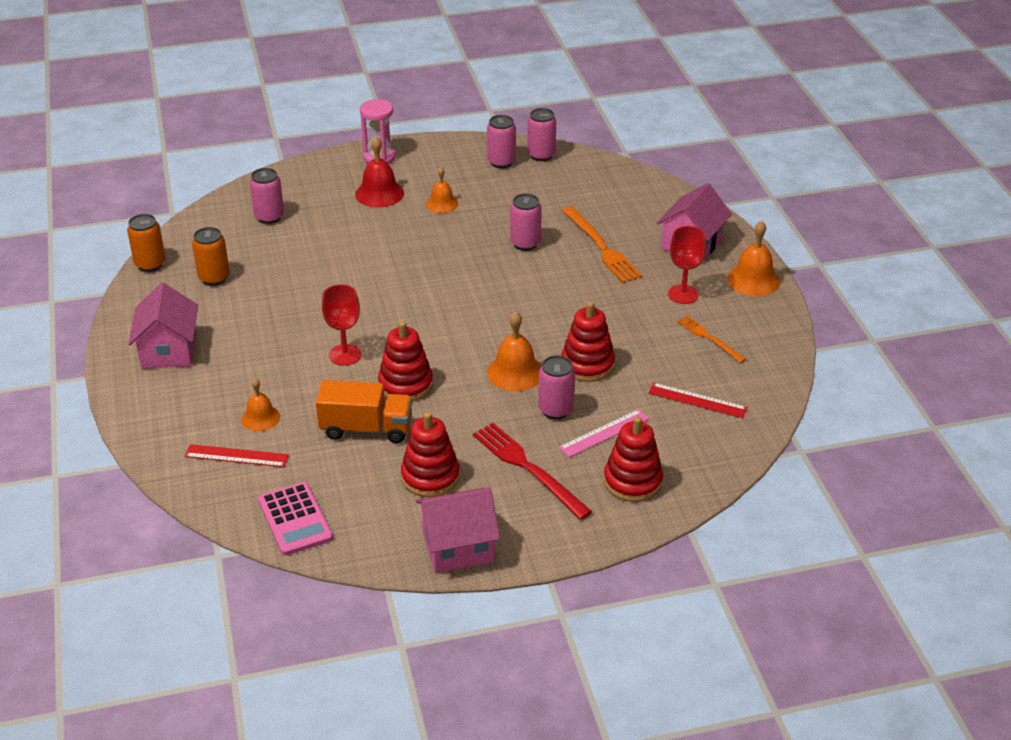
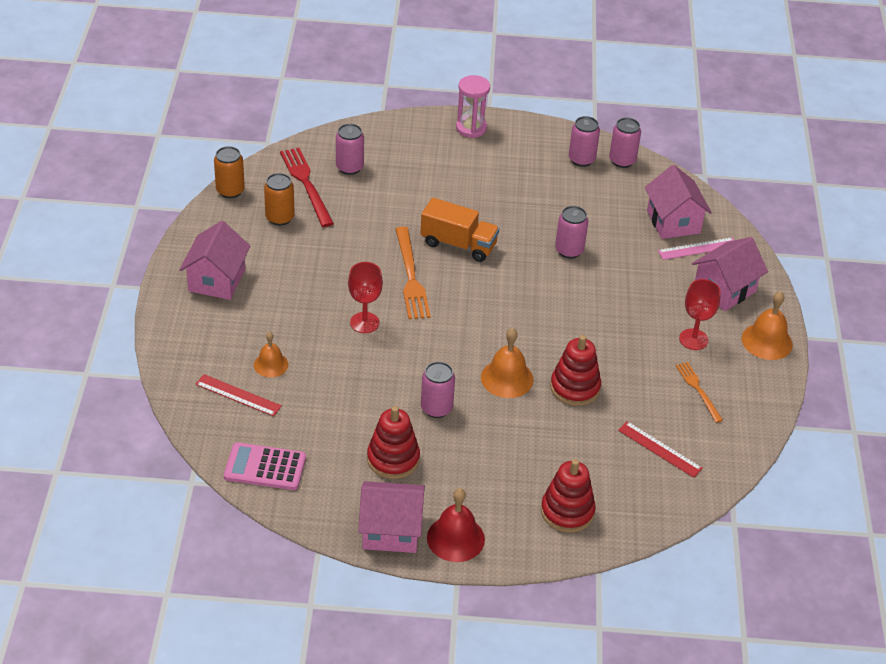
camera: 15 degrees right, 5 degrees up
(295, 519) = (265, 467): pink calculator -> pink calculator turned 105 degrees clockwise
(366, 428) = (356, 398): orange truck -> orange truck (458, 244)
(379, 193) = (456, 166): red bell -> red bell (455, 538)
(405, 385) = (406, 365): red stacking toy -> none
(442, 203) = (509, 191): orange bell -> none
(527, 468) = (480, 473): red fork -> red fork (306, 184)
(555, 410) = (528, 424): pink can -> pink can (436, 408)
(602, 247) = (638, 272): orange fork -> orange fork (411, 277)
(604, 433) = (561, 458): pink ruler -> pink ruler (697, 248)
(615, 197) = (673, 222): none -> pink house

